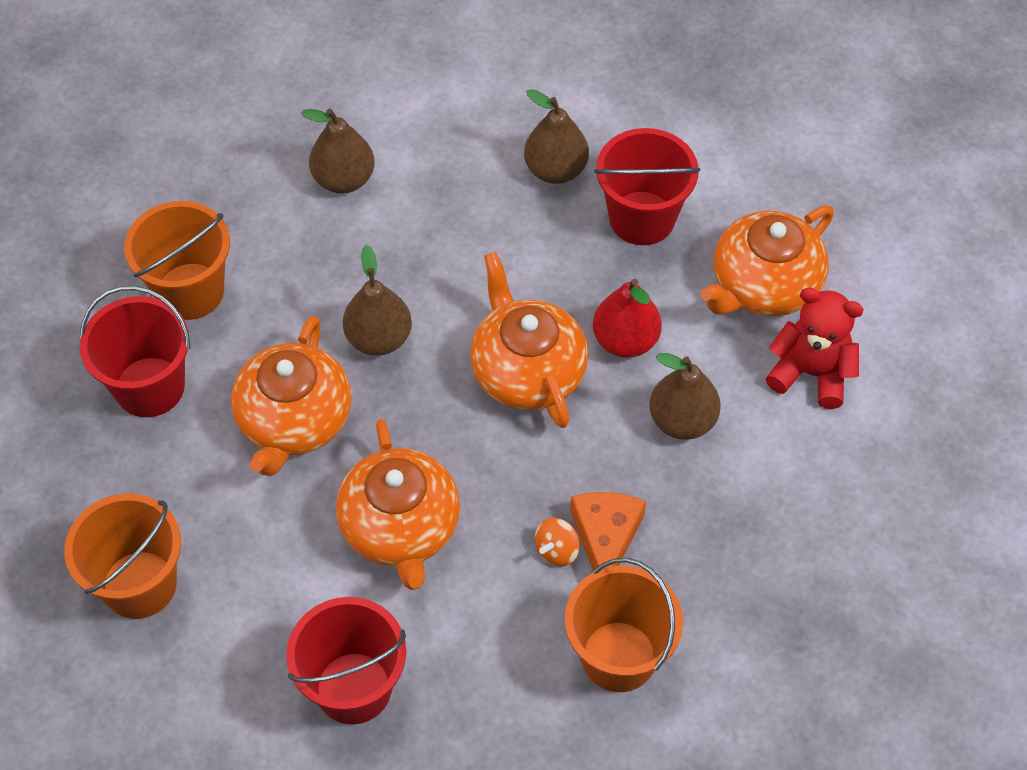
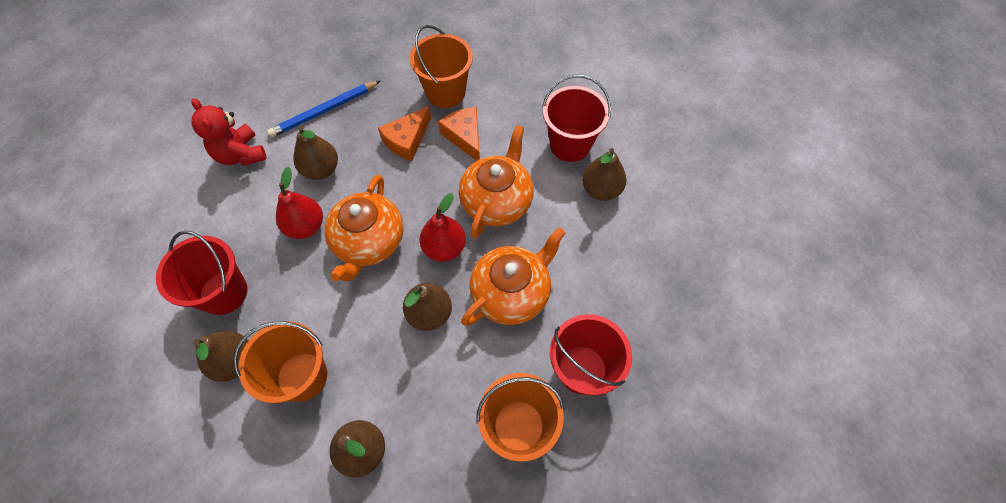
camera: 145 degrees left, 5 degrees up
(139, 584) = (648, 251): orange bucket -> orange bucket (302, 376)
(259, 639) = (601, 189): none -> brown pear
(423, 422) = (444, 248): none -> red pear
(525, 598) = (465, 136): none -> orange cheese
(557, 550) = (433, 147): orange spinning top -> none
(763, 285) = (210, 211): orange teapot -> none
(769, 505) = (324, 111): none -> blue pencil

